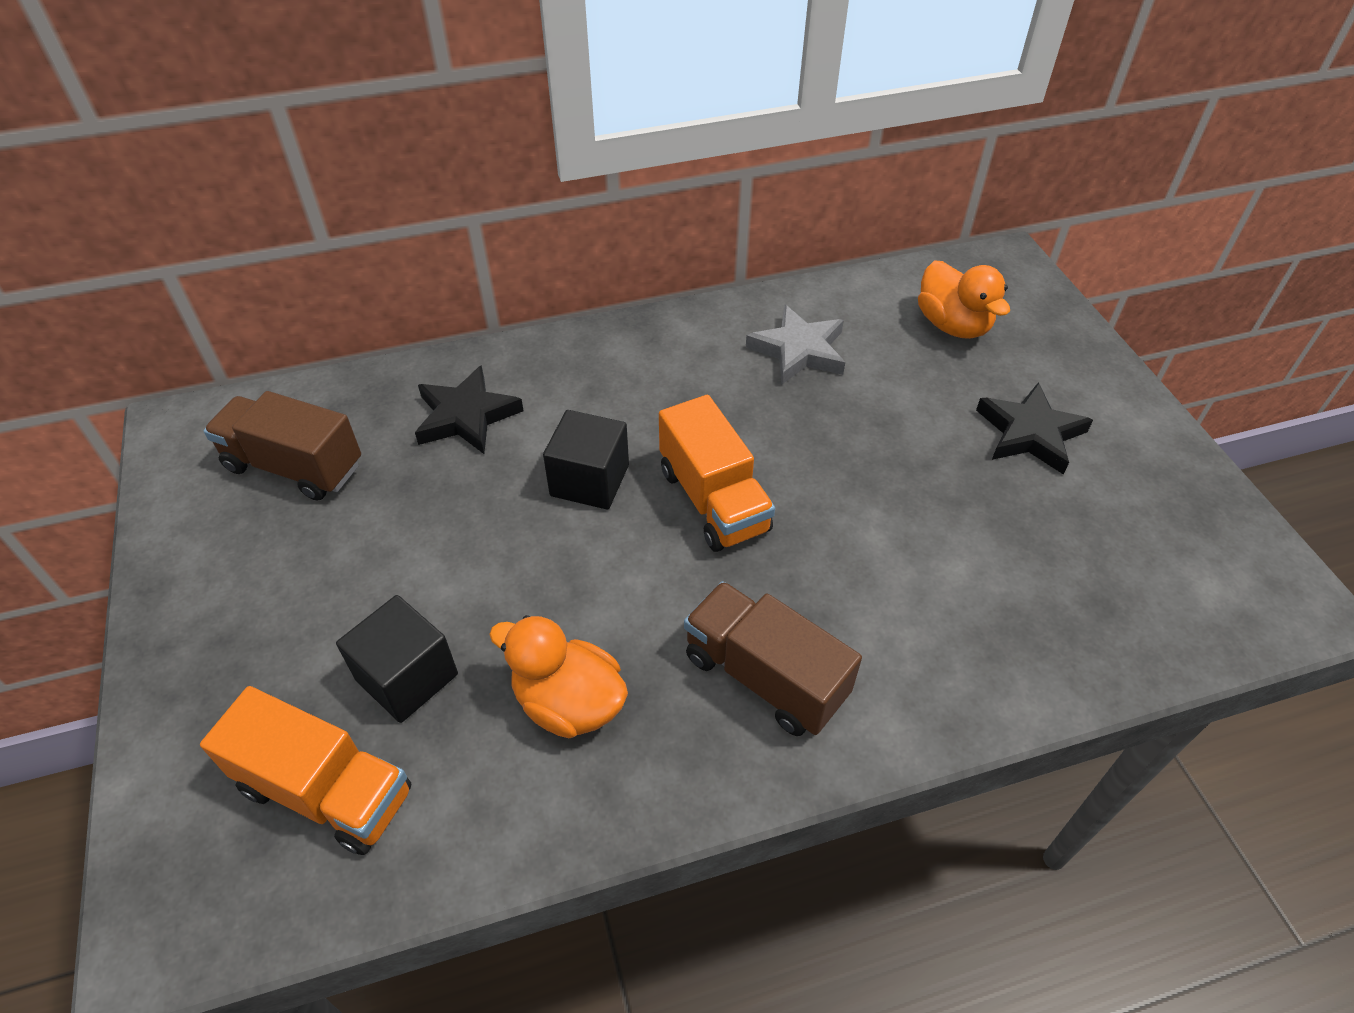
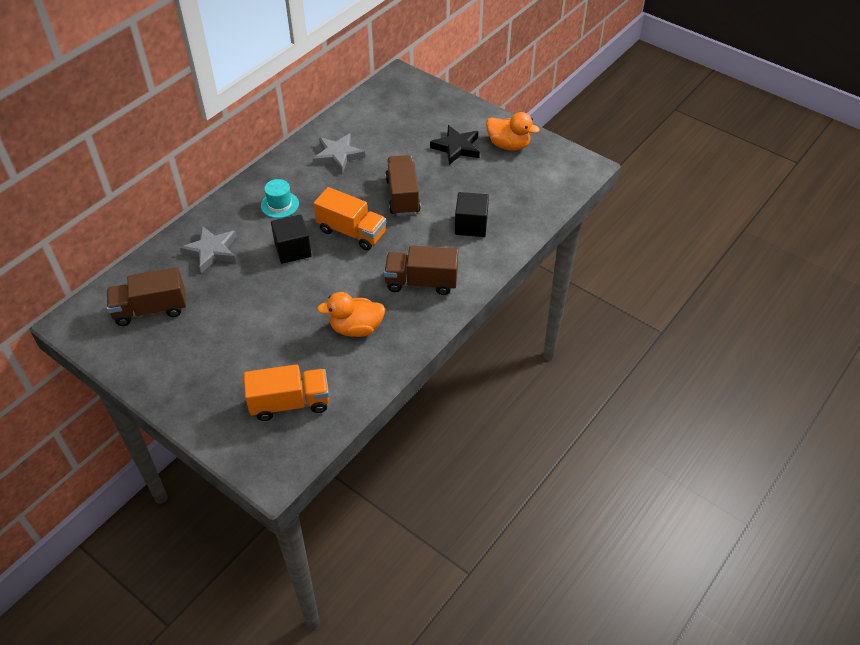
camera: 35 degrees left, 0 degrees up
(407, 677) = (284, 354): black cube -> black cube (471, 225)
(466, 416) = (211, 251): black star -> grey star
(635, 389) = (279, 205): none -> turquoise hat
(858, 478) = (402, 196): none -> brown truck
(953, 325) = (395, 115): orange duck -> orange duck (508, 145)

